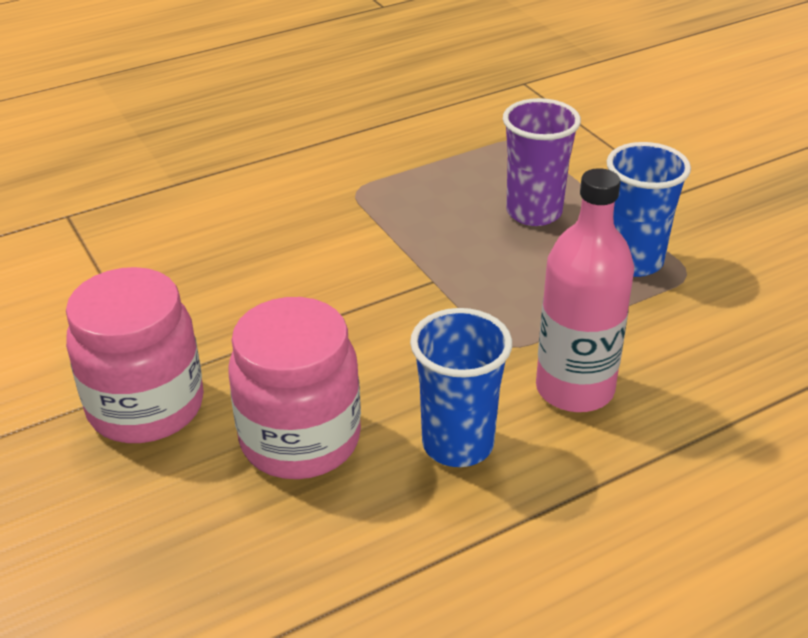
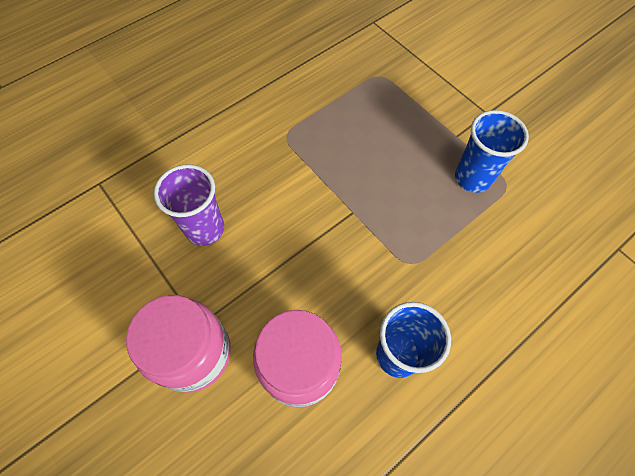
camera: 10 degrees left, 25 degrees up
(534, 212) = (403, 142): purple cup -> purple cup (205, 229)
(574, 389) = (459, 295): pink bottle -> none

